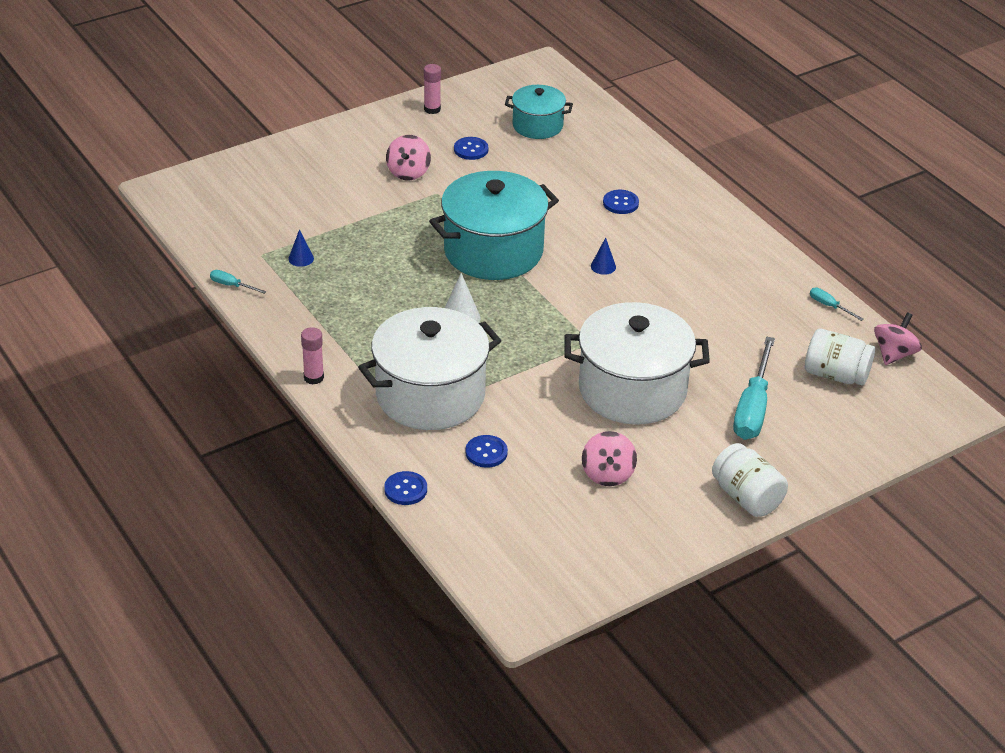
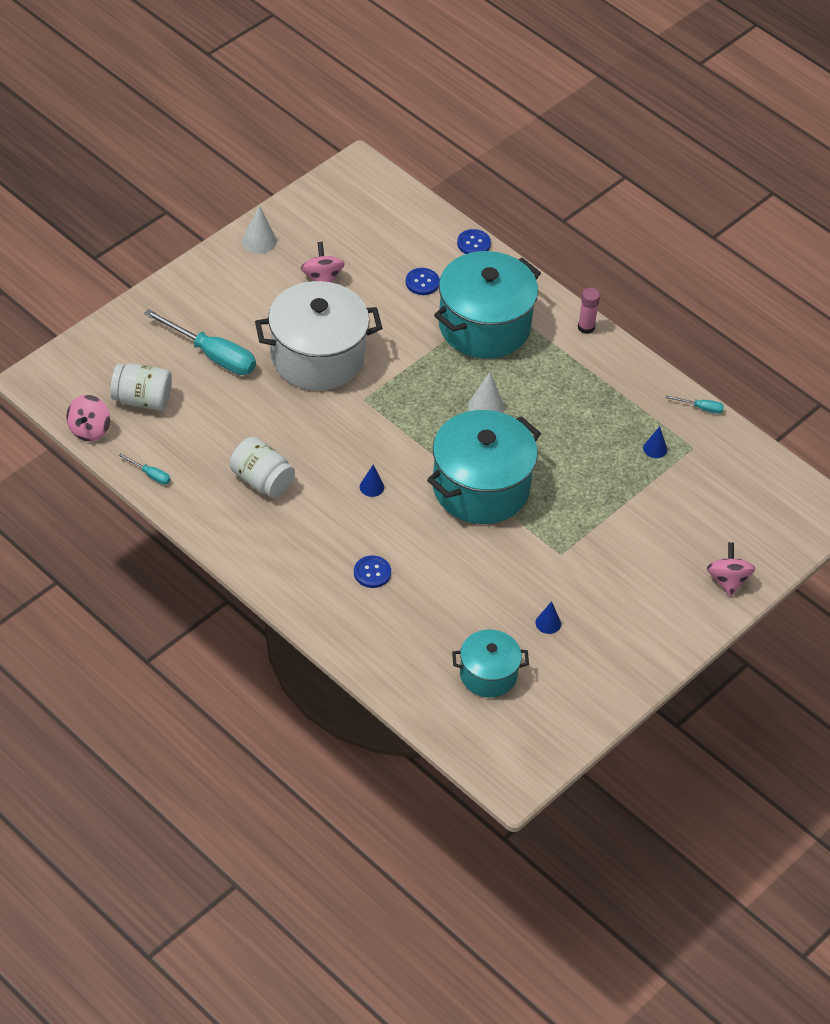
camera: 165 degrees right, 10 degrees up
(408, 172) = (600, 577): pink spinning top -> pink spinning top (728, 581)
(430, 395) = (484, 326): white pot -> turquoise pot
(432, 109) = (612, 680): pink glue stick -> none
(471, 149) = (548, 623): blue button -> blue cone
(678, 532) = (259, 241): none -> white cone
(747, 497) = (209, 275): white jar -> white jar (262, 481)
(753, 408) = (212, 355): turquoise screwdriver -> turquoise screwdriver turned 120 degrees clockwise

